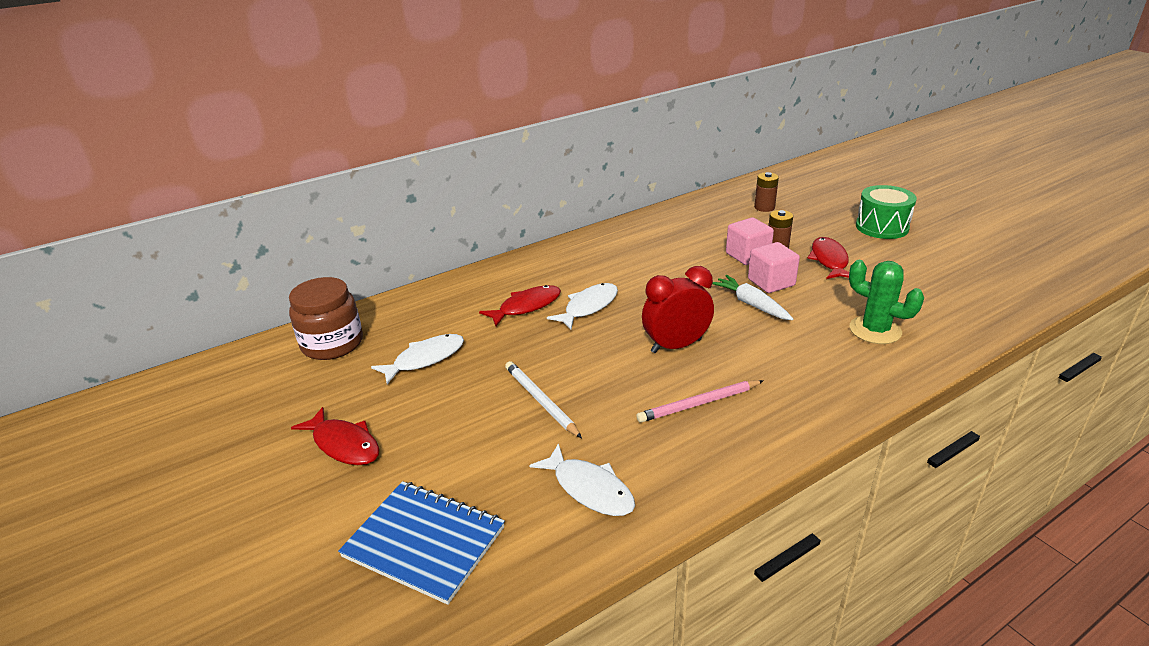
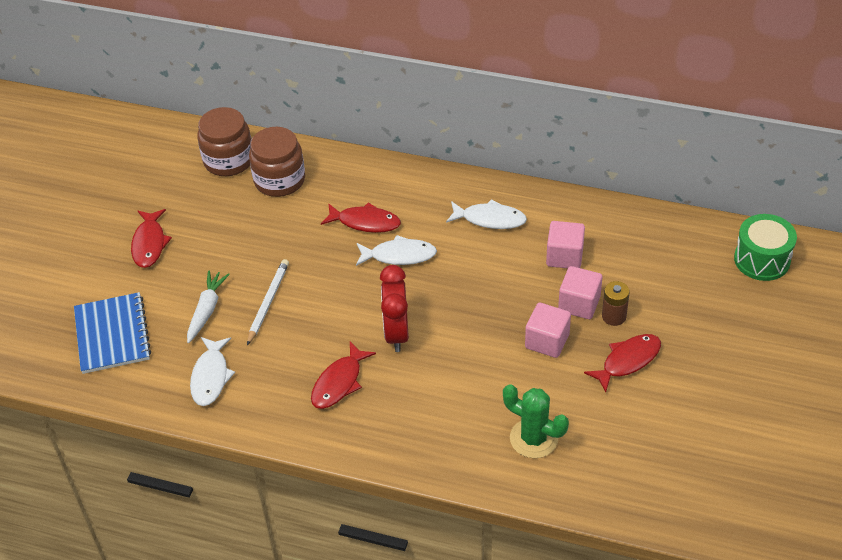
camera: 50 degrees right, 15 degrees up
(406, 327) = (279, 180): none -> brown jar
(425, 359) = (256, 216): white fish -> white fish (490, 219)
(676, 346) = (396, 333): red clock -> red clock turned 120 degrees counterclockwise
(691, 242) = (564, 256): none -> pink cube
(699, 403) = (339, 382): pink pencil -> red fish
(751, 304) = (498, 346): white carrot -> white carrot (206, 310)
(764, 207) = (690, 268): brown battery -> none
(875, 330) = (534, 438): green cactus -> green cactus turned 60 degrees counterclockwise
(882, 227) = (740, 370): green drum -> green drum (762, 260)

